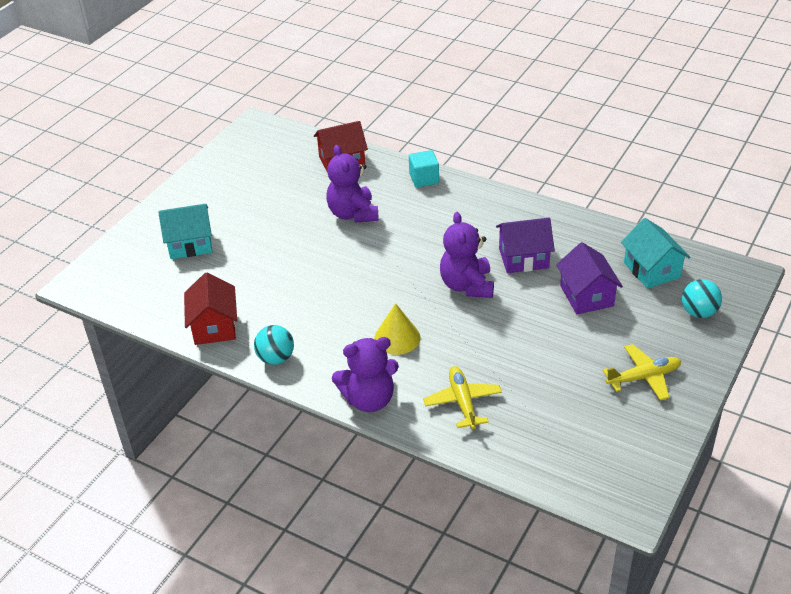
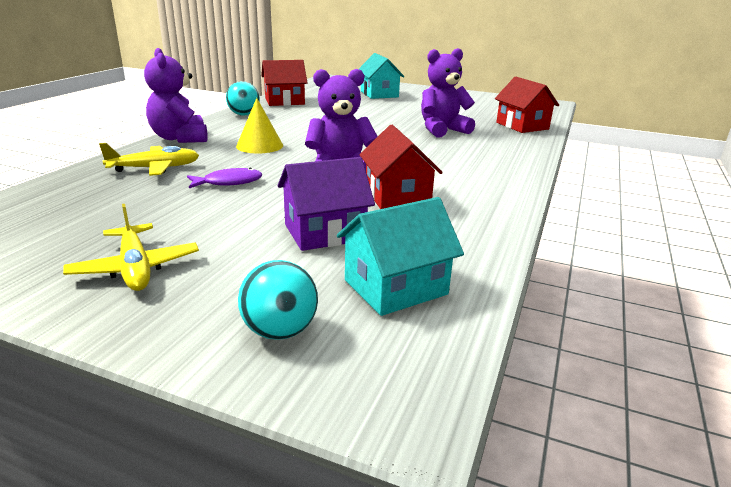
camera: 80 degrees right, 15 degrees down
(424, 179) = (522, 153): turquoise cube -> none
(497, 350) = (229, 182): none -> purple fish
(523, 258) = (397, 197): purple house -> red house

